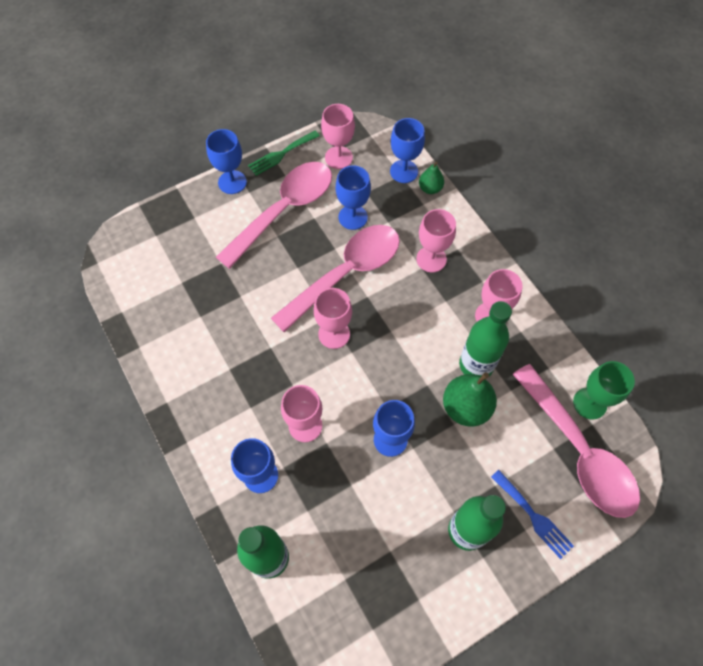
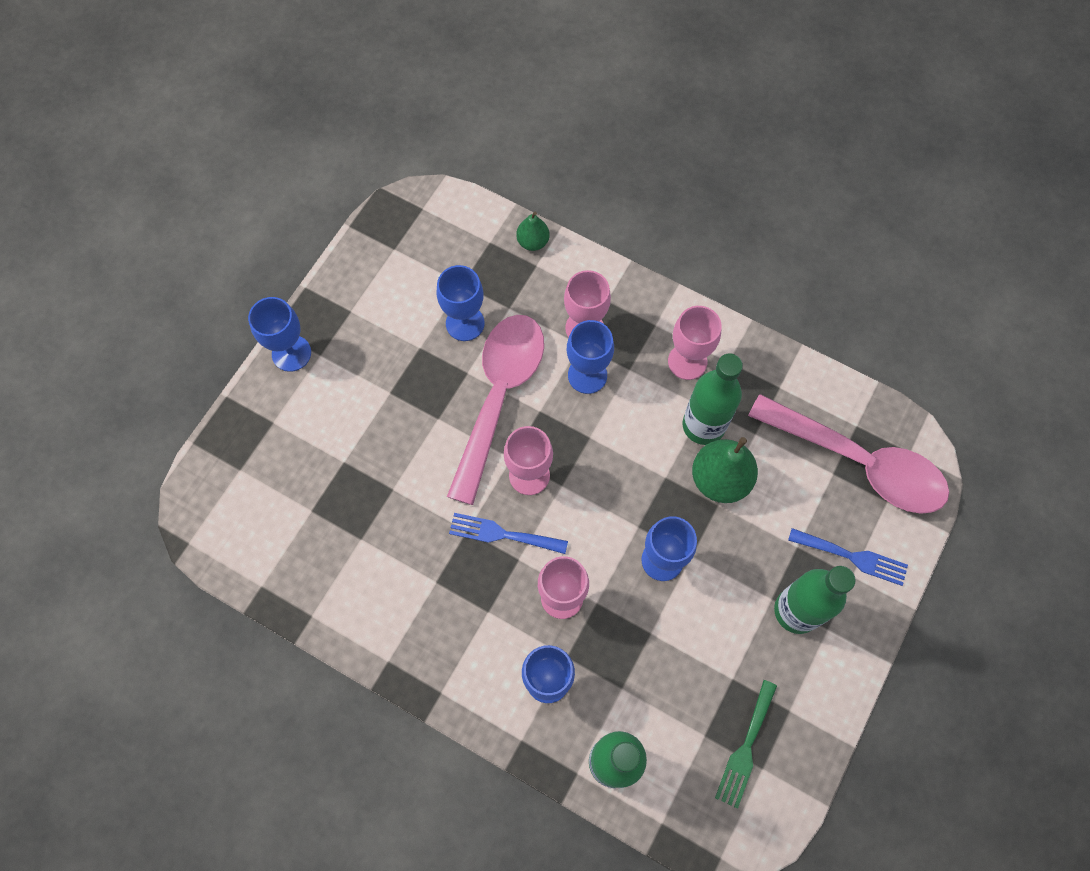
camera: 30 degrees left, 5 degrees up
(281, 154) = (329, 287): green fork -> green fork (745, 748)
(284, 210) = (378, 356): pink spoon -> none
(292, 362) = (502, 534): none -> blue fork
(338, 157) = (402, 256): pink goblet -> none
(404, 171) = (490, 235): blue goblet -> blue goblet (587, 375)
(590, 403) = (842, 404): green goblet -> none

